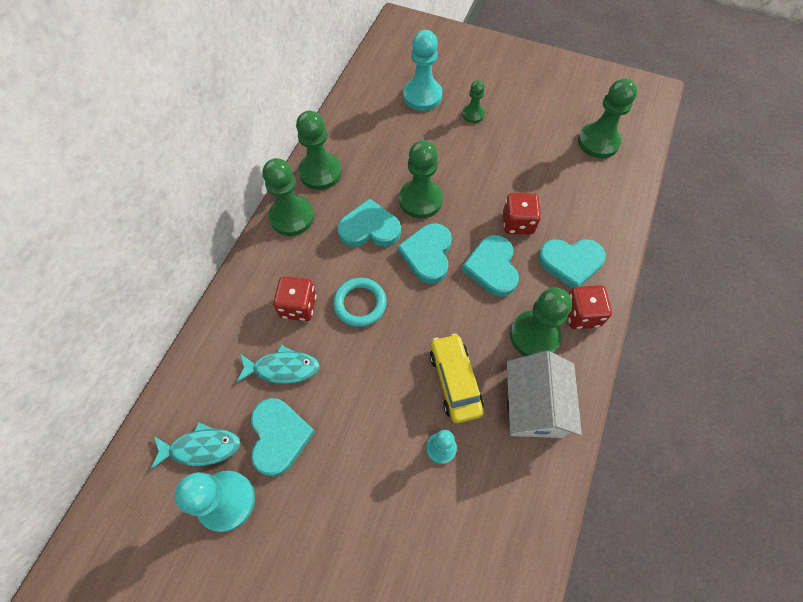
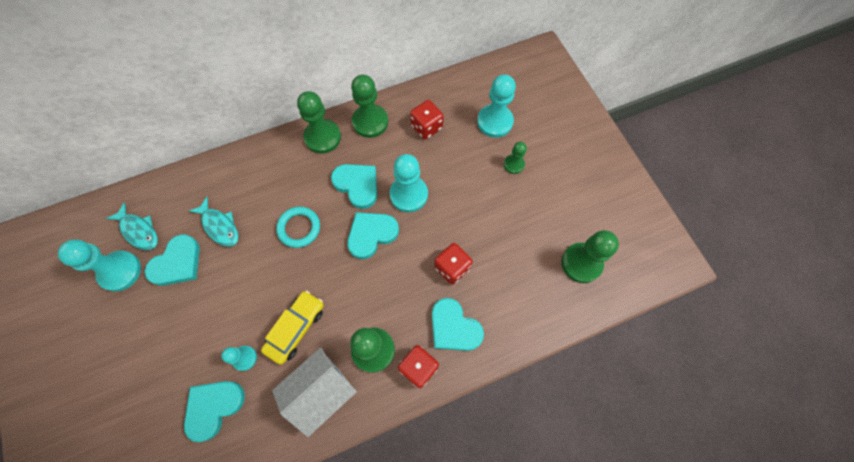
camera: 45 degrees right, 5 degrees up
(298, 306) = (266, 197): red dice -> red dice (426, 127)
(420, 200) = (408, 194): green pawn -> turquoise pawn
(492, 268) = (400, 281): turquoise heart -> turquoise heart (214, 407)

